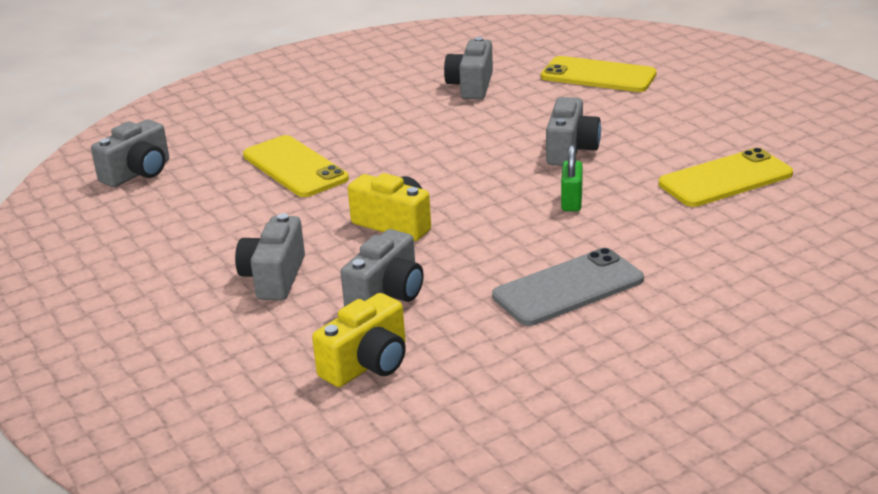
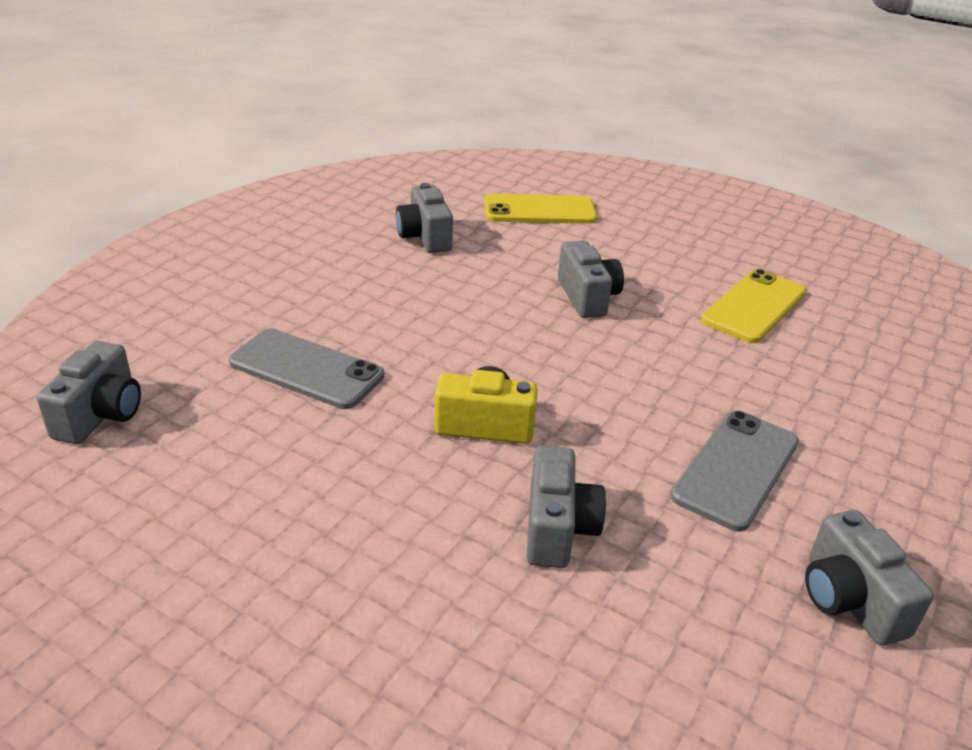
camera: 30 degrees left, 5 degrees up
(274, 277) = (401, 537): grey camera -> grey camera (849, 600)
(295, 167) = (306, 369): yellow phone -> grey phone
(367, 364) = (621, 643): yellow camera -> none
(571, 202) = (642, 358): green padlock -> none

